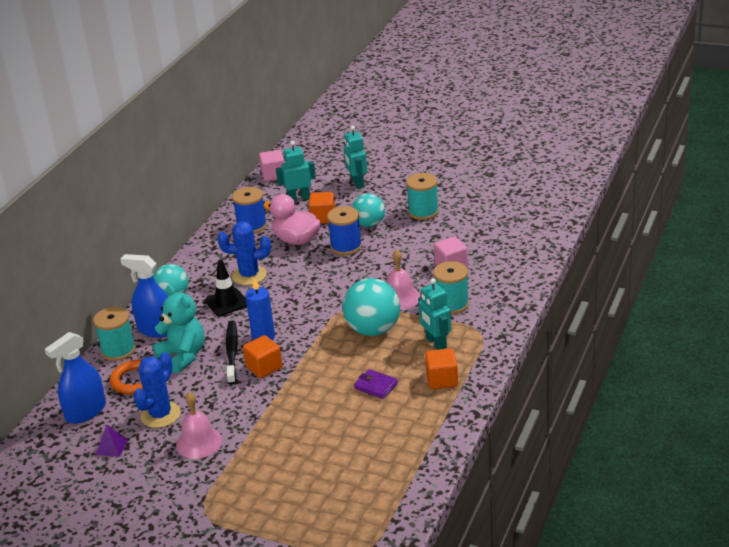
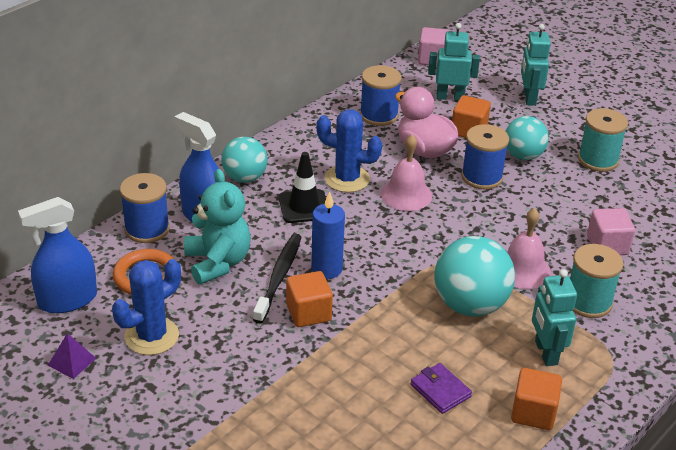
camera: 15 degrees right, 5 degrees up
(118, 350) = (147, 229): turquoise spool -> blue spool
(199, 442) = (178, 394): pink bell -> pink bell (406, 194)

